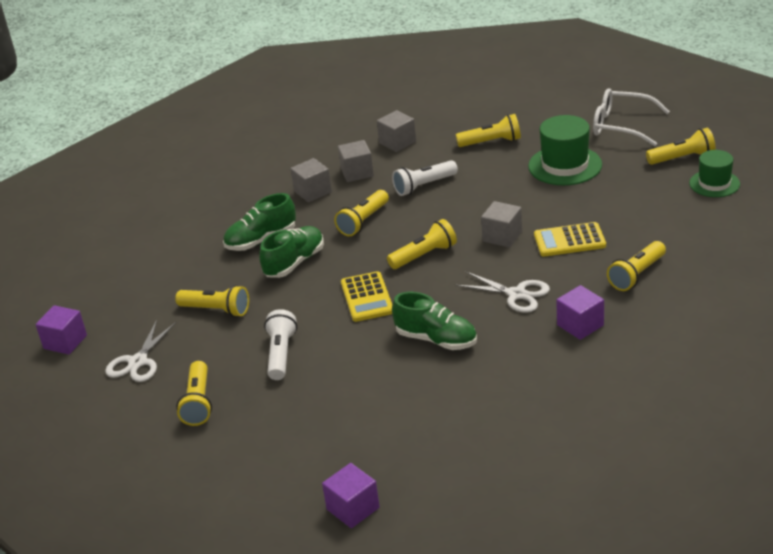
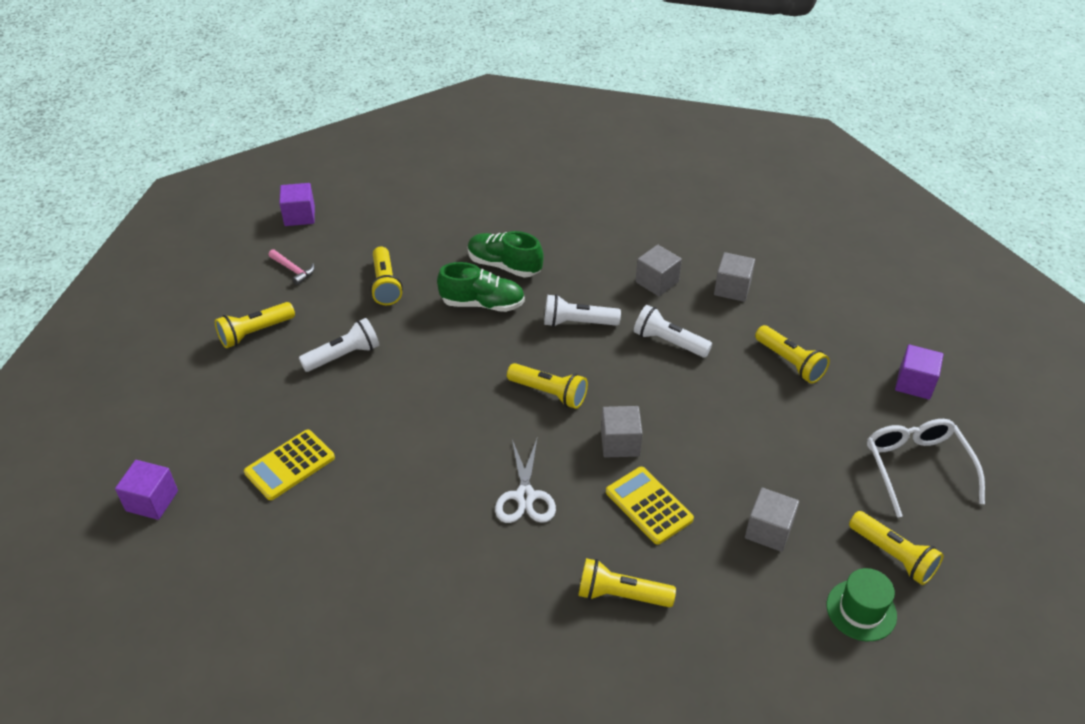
camera: 55 degrees right, 10 degrees up
(138, 362) = (293, 270): white scissors -> pink hammer
(313, 192) = (603, 265): grey cube -> grey cube (768, 530)
(363, 221) = (577, 323): yellow flashlight -> white flashlight
(367, 297) = (457, 379): yellow calculator -> yellow calculator (290, 465)
(436, 339) = (418, 460): green shoe -> none
(565, 165) = (792, 445): green hat -> none
(580, 325) = (500, 574): purple cube -> purple cube (914, 383)

